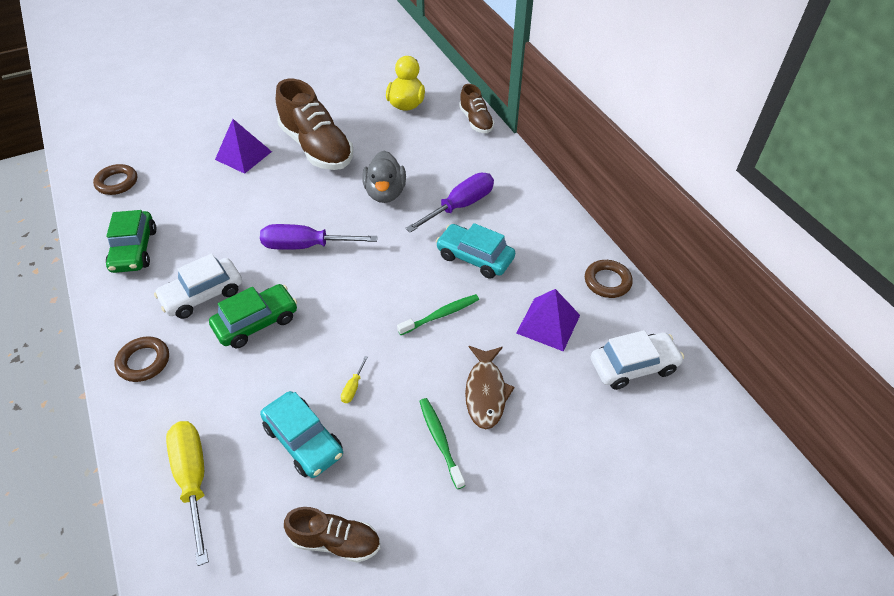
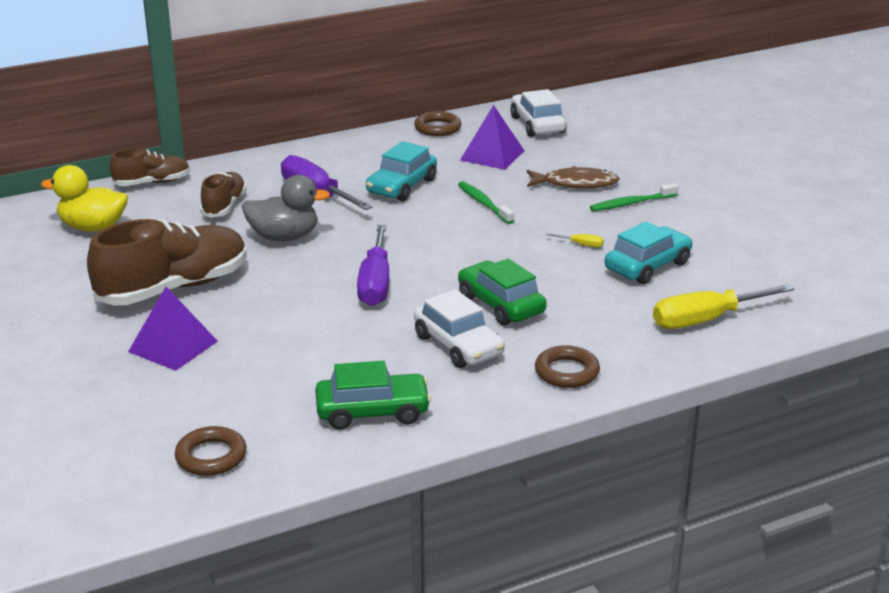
camera: 90 degrees left, 20 degrees down
(335, 541) = (741, 245): brown shoe -> brown shoe (224, 206)

